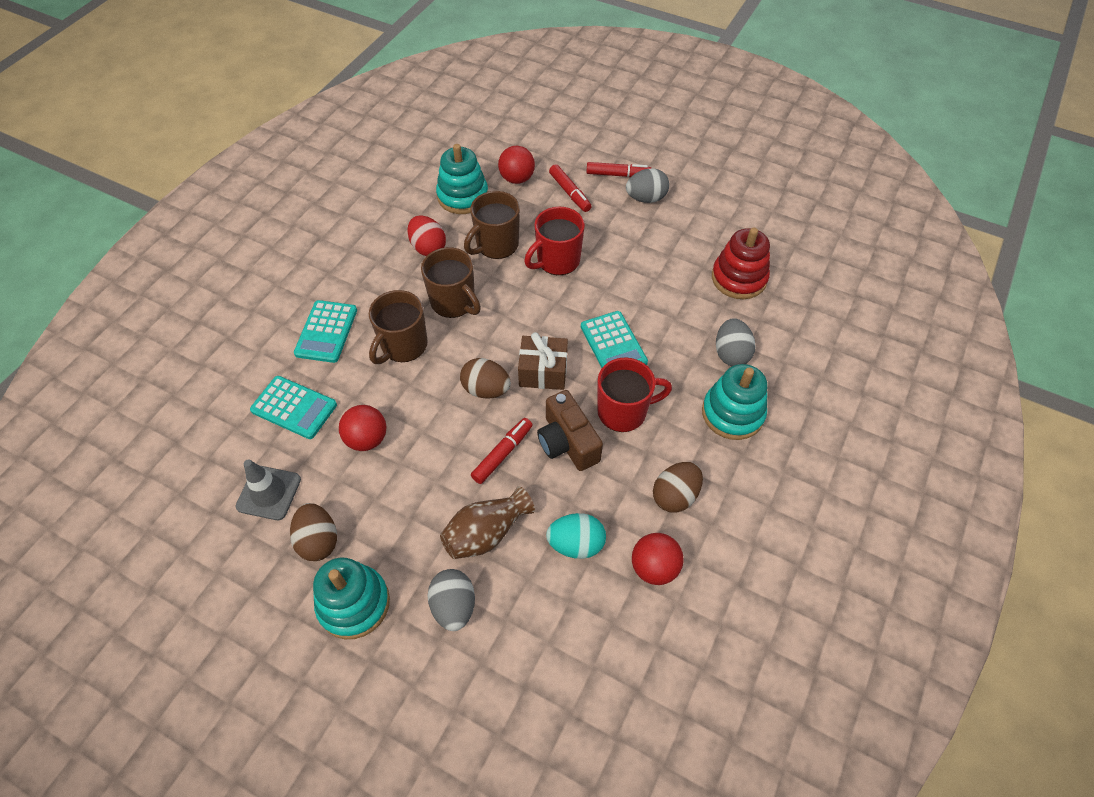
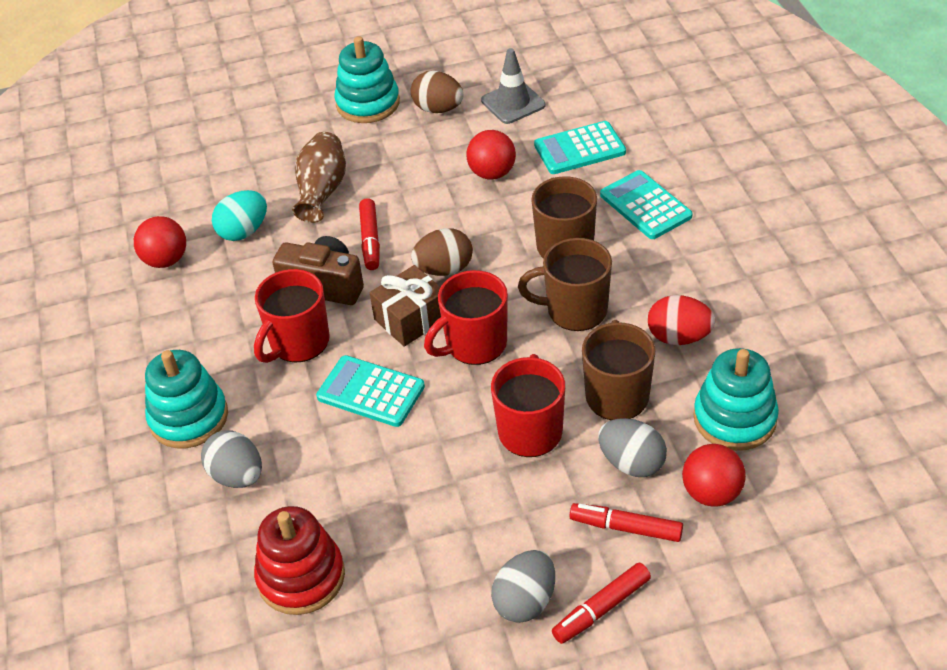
camera: 140 degrees right, 10 degrees down
(454, 606) = (297, 145): grey egg -> grey egg (631, 463)
(528, 326) = (474, 344): none -> red mug
(675, 496) = (189, 315): brown egg -> none

